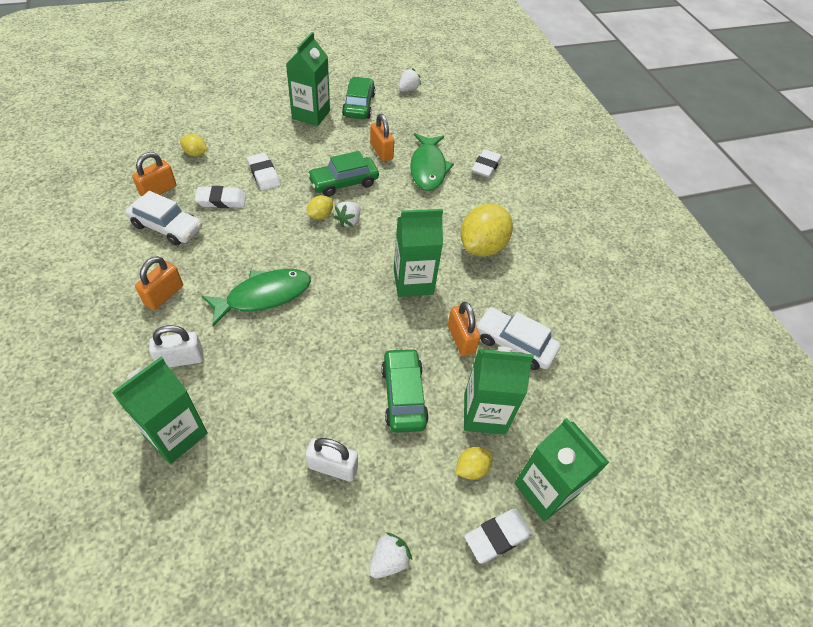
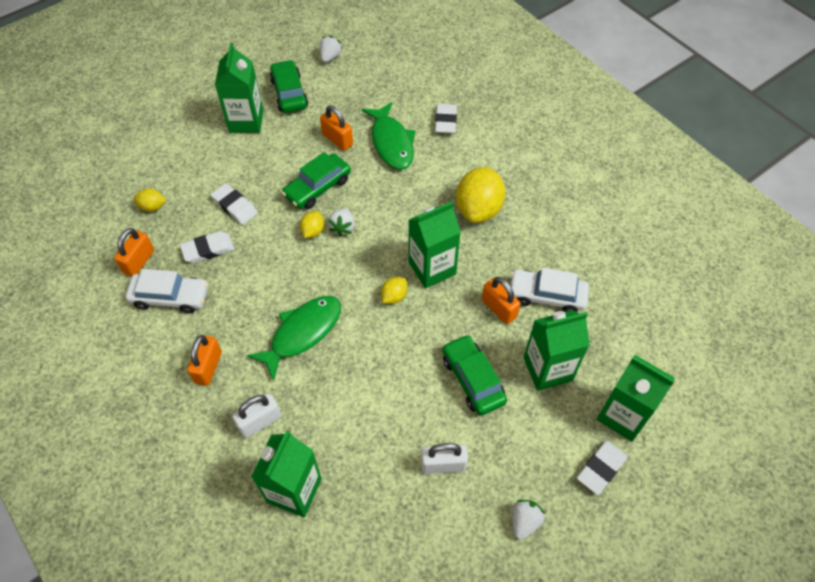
camera: 15 degrees left, 5 degrees up
(471, 468) = (557, 421): yellow lemon -> yellow lemon (394, 296)

